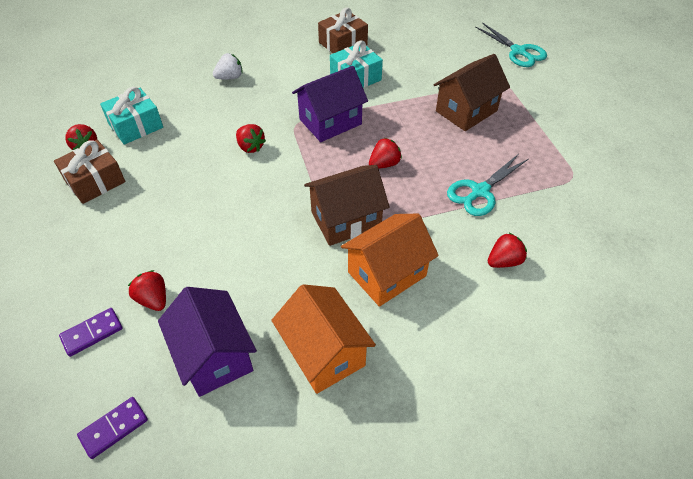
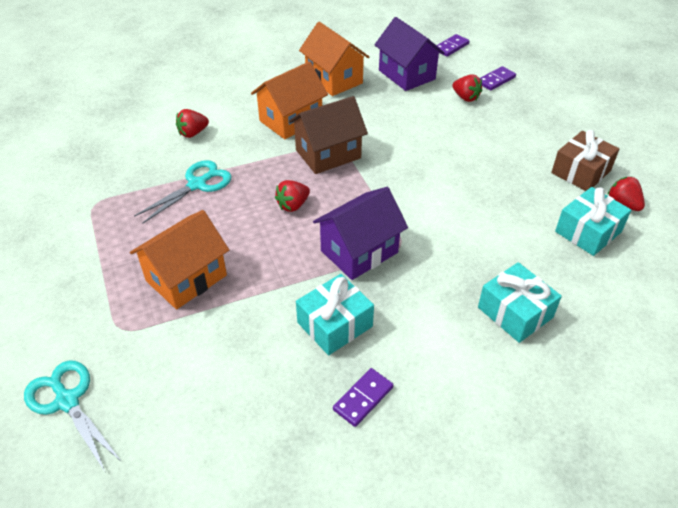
camera: 175 degrees right, 5 degrees down
(230, 77) = (515, 312): white strawberry -> turquoise gift
(250, 147) = (443, 215): red strawberry -> none
(343, 44) = (363, 398): brown gift -> purple domino
(466, 111) = (186, 278): brown house -> orange house

